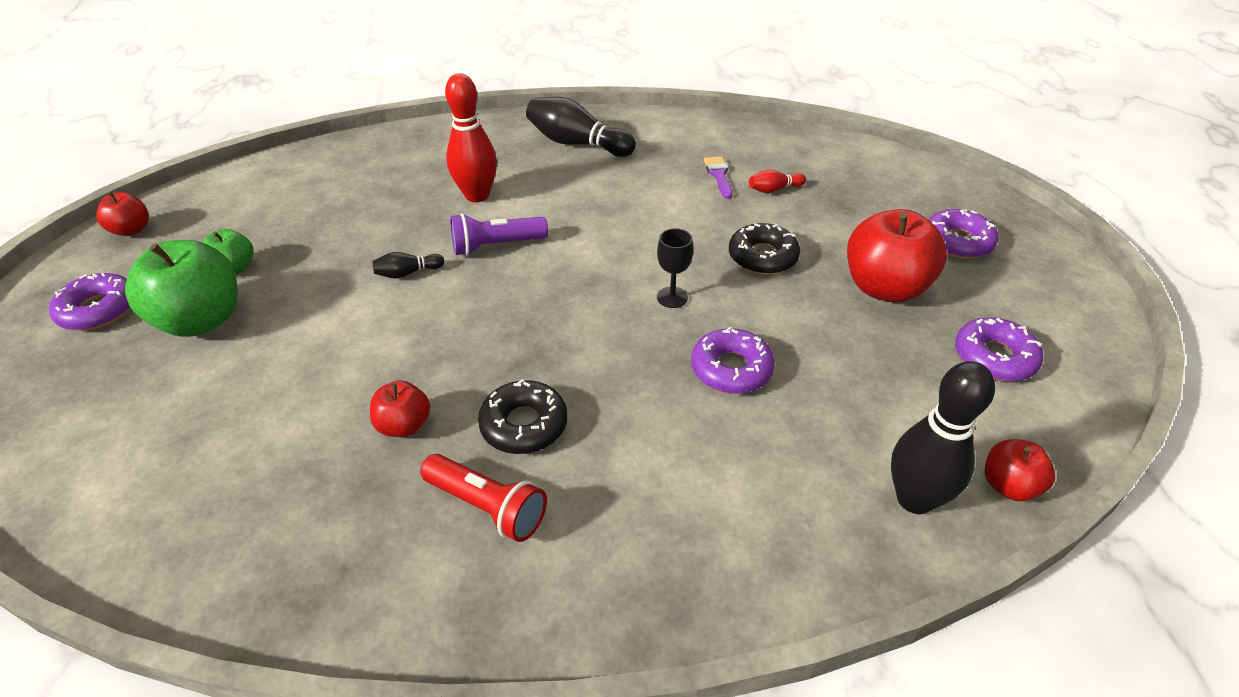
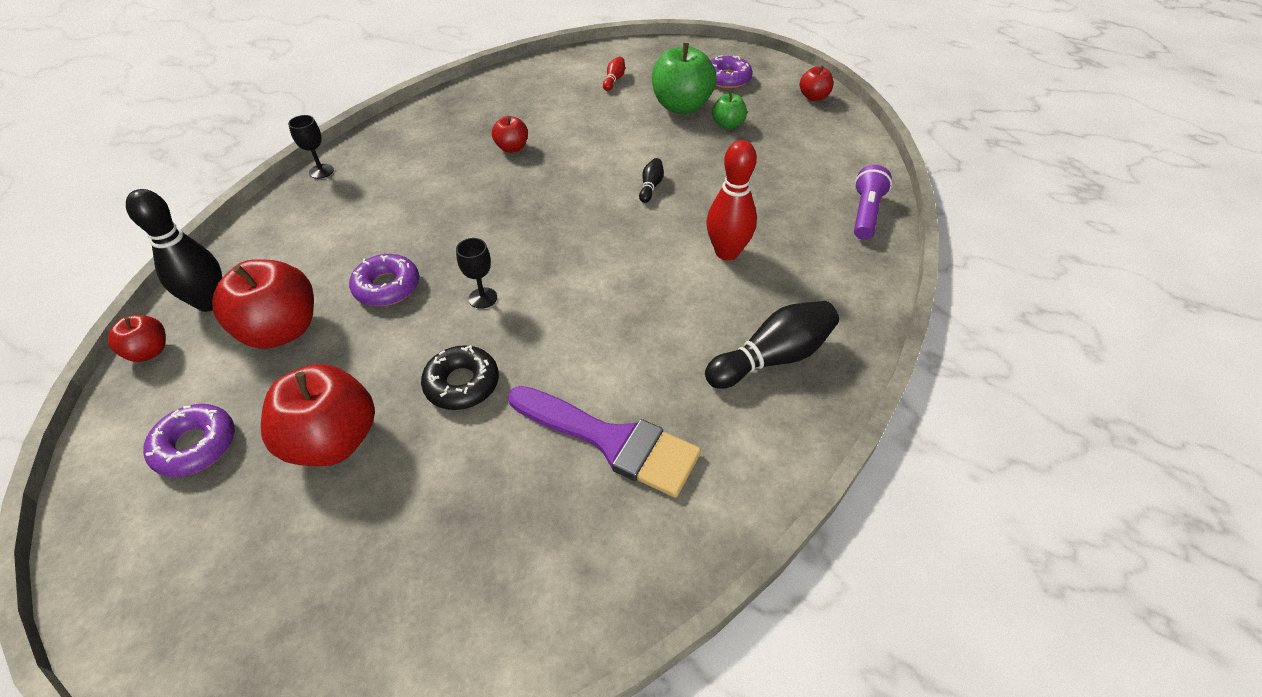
camera: 125 degrees right, 5 degrees up
(487, 507) = (427, 156): red flashlight -> none
(496, 246) = (642, 236): purple flashlight -> purple flashlight (865, 213)
(524, 425) = (460, 185): black donut -> none
(624, 617) = (321, 171): none -> black goblet
(719, 175) = (612, 441): purple brush -> purple brush, size x2.22
(774, 189) = (542, 472): red bowling pin -> red bowling pin (614, 80)
(861, 403) = (281, 330): none -> red apple
(957, 242) = (298, 572): purple donut -> none

